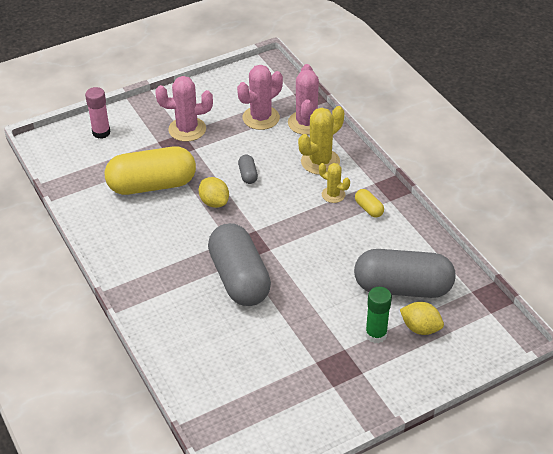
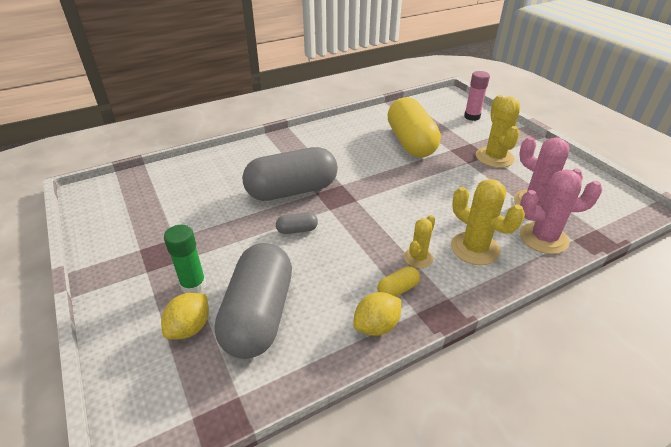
camera: 90 degrees right, 5 degrees down
(187, 129) = (494, 157): pink cactus -> yellow cactus
(214, 202) = (393, 175): yellow lemon -> yellow lemon (376, 326)
(248, 175) = (437, 194): grey capsule -> grey capsule (297, 230)

